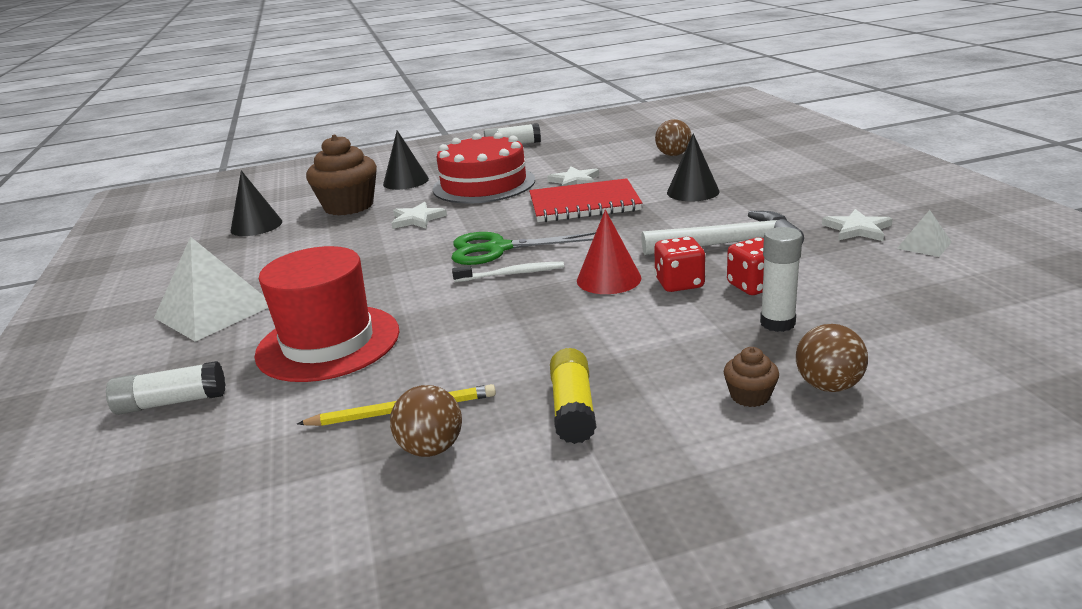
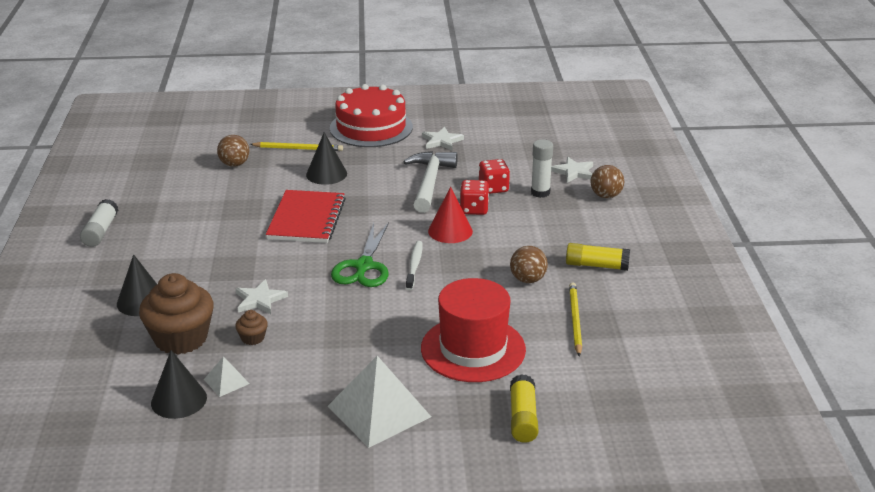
camera: 80 degrees left, 5 degrees up
(171, 402) = (522, 418): white glue stick -> yellow glue stick
(431, 448) = (616, 312): brown ball -> brown ball (527, 279)
(484, 184) = (204, 258): red cake -> red cake (371, 127)
(574, 181) = (247, 215): white star -> white star (574, 172)
(738, 169) = (298, 149): none -> yellow pencil
(750, 396) = (606, 216): brown cupcake -> brown cupcake (253, 338)
(924, 245) = (478, 131): white pyramid -> white pyramid (226, 381)

